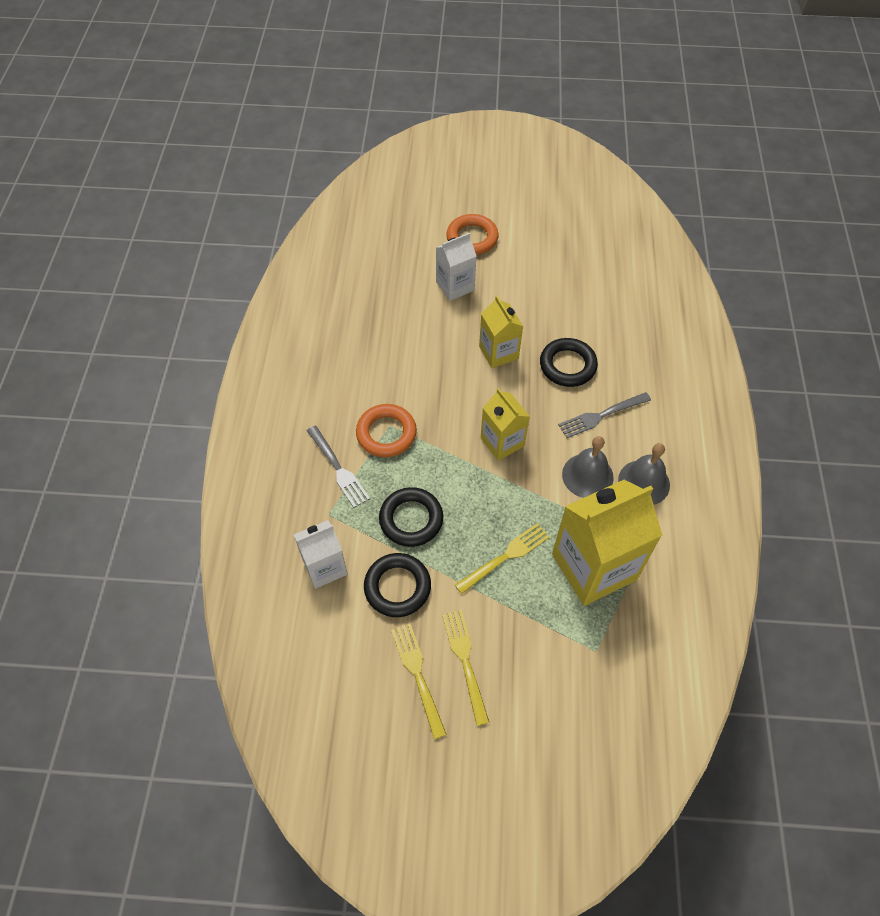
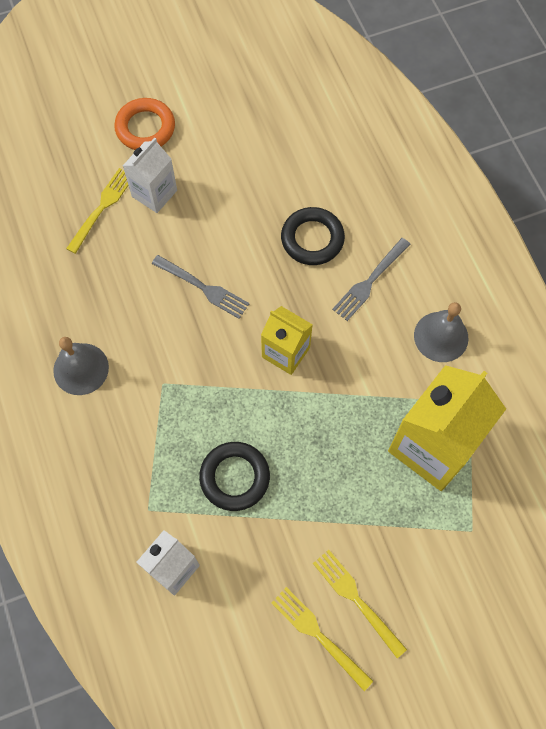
camera: 25 degrees left, 10 degrees up
(338, 468) = (133, 455): grey fork -> grey fork (203, 288)
(386, 433) = (164, 394): orange ring -> none
(397, 587) = (256, 555): black ring -> none
(498, 352) = (236, 253): yellow carton -> none
(505, 557) = (345, 475): yellow fork -> yellow fork (102, 207)
(587, 475) = (385, 353): grey bell -> grey bell (81, 369)

